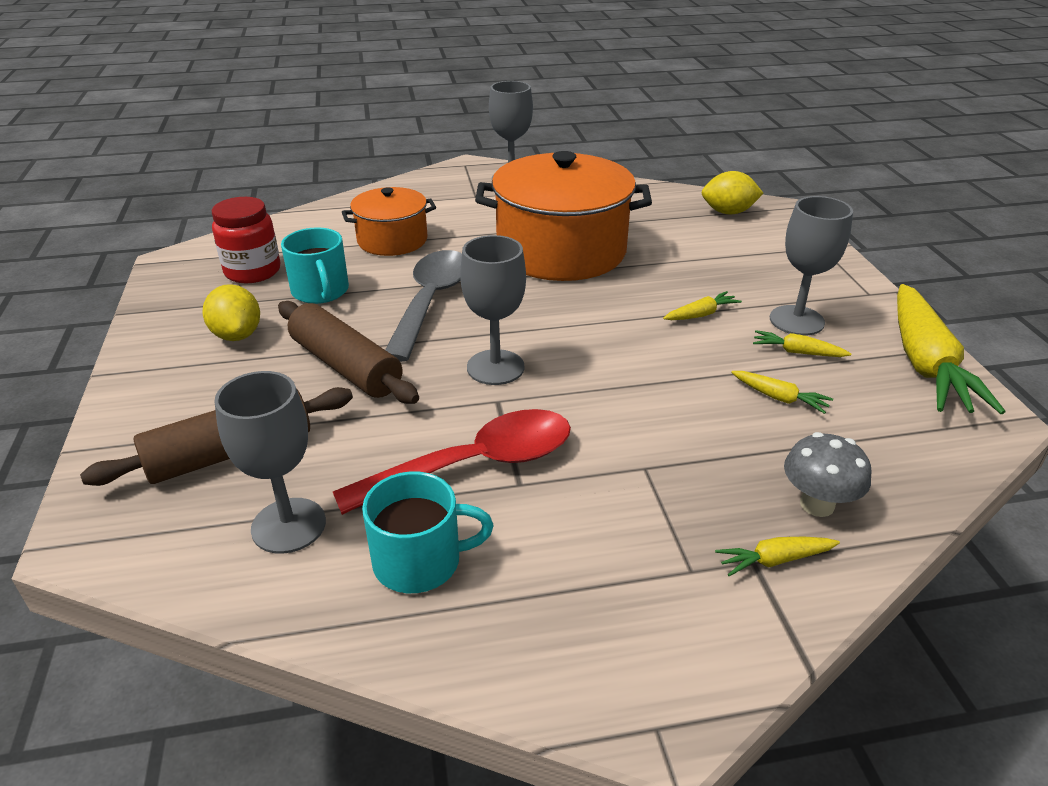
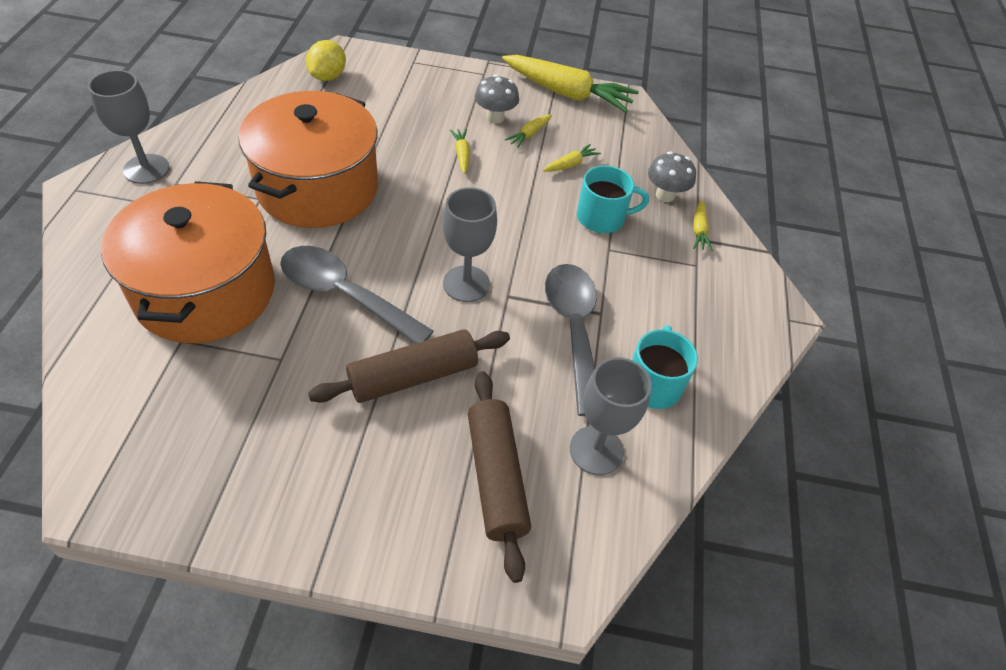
camera: 75 degrees left, 15 degrees up
(237, 335) = (311, 450): yellow lemon -> none
(253, 271) = (184, 420): red jar -> none
(320, 291) = (270, 369): turquoise mug -> turquoise mug (602, 217)
(392, 240) = (205, 291): orange pot -> orange pot, size x1.81
(475, 465) = (573, 329): red spoon -> grey spoon
(796, 320) = (495, 117): grey goblet -> grey mushroom

